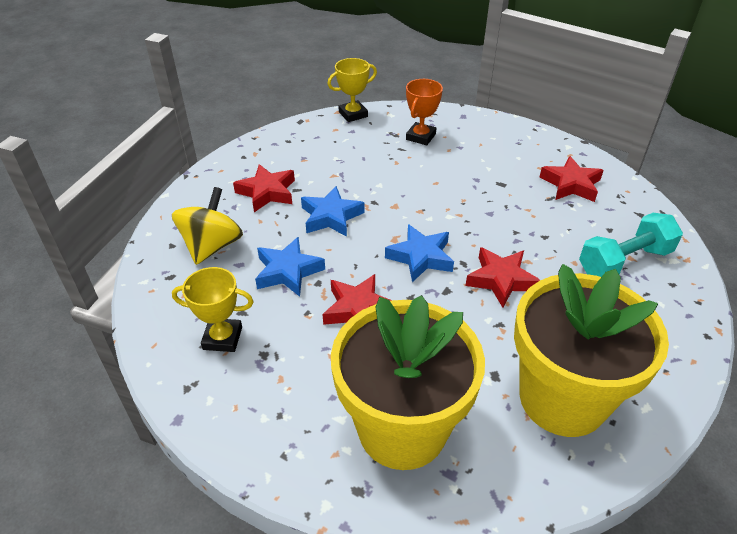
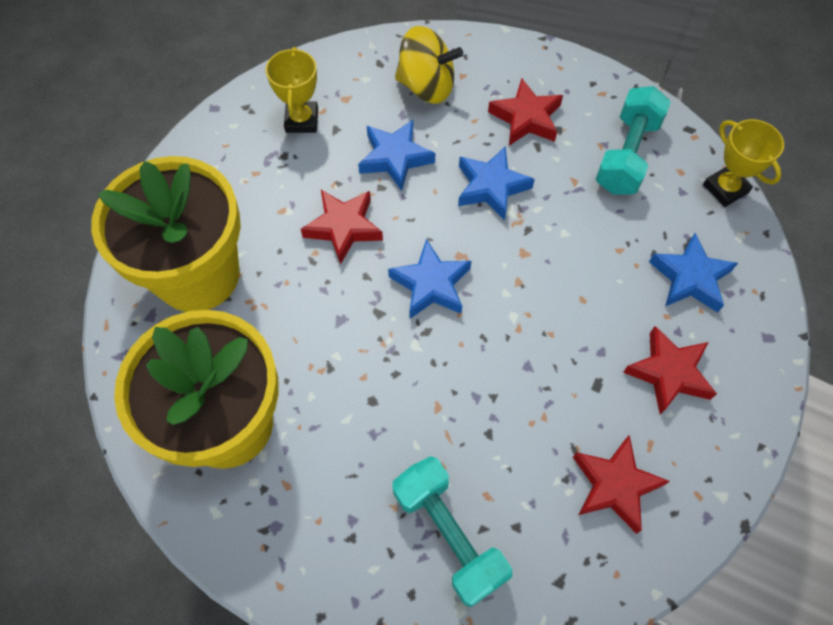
camera: 85 degrees right, 20 degrees up
(316, 149) = (627, 155): none -> turquoise dumbbell
(421, 137) = (690, 278): orange trophy -> blue star
(501, 280) = (400, 373): red star -> red star (668, 373)

